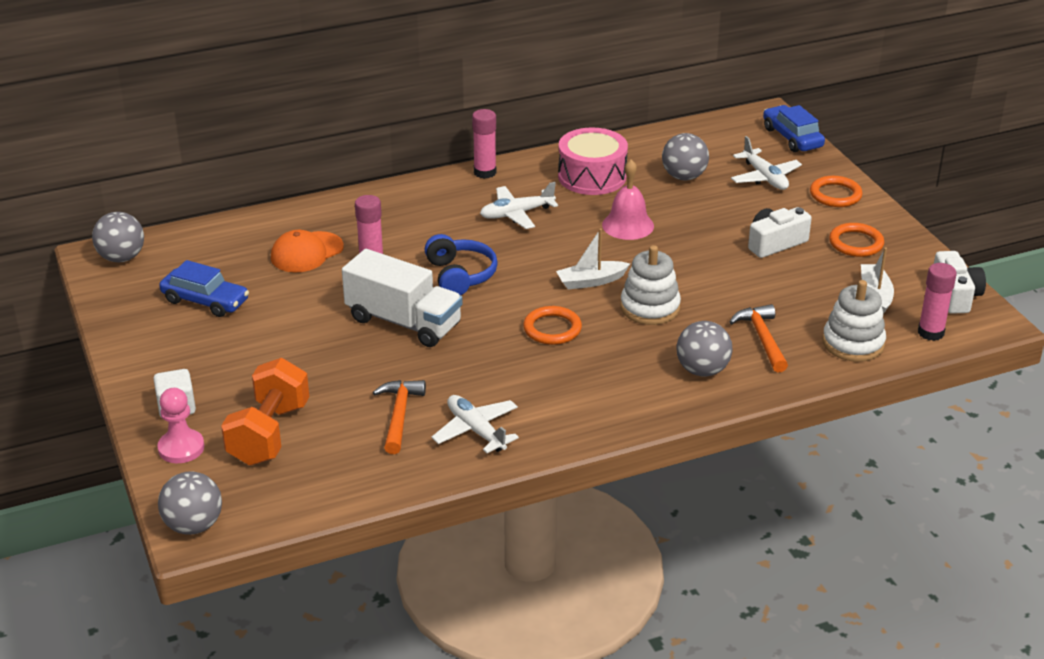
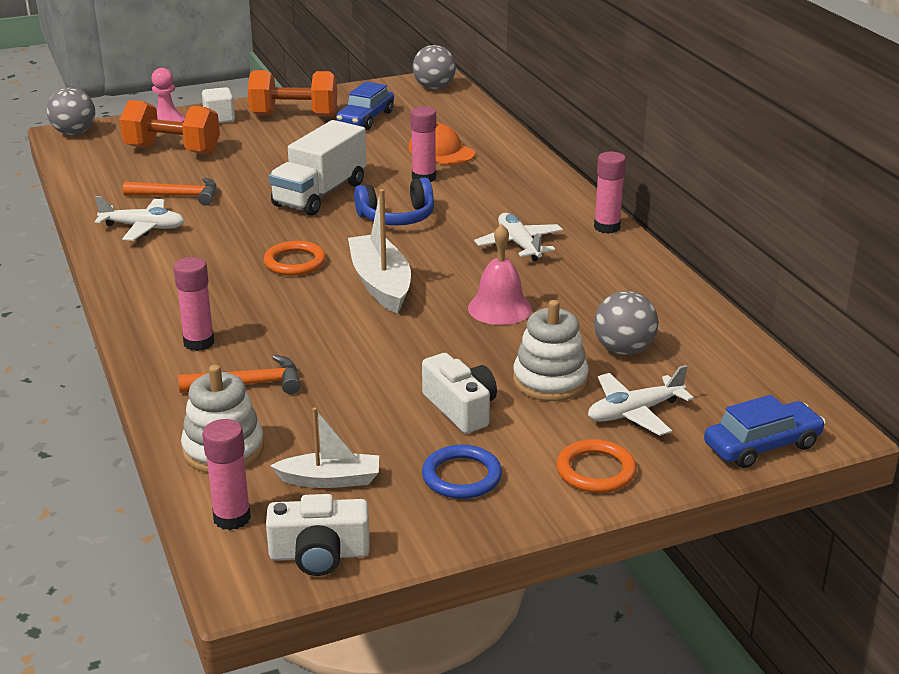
camera: 90 degrees right, 5 degrees down
(181, 351) = (294, 115): none -> orange dumbbell
(476, 430) = (143, 227): white plane -> white plane turned 45 degrees clockwise
(591, 281) = (380, 284): white boat -> white boat, size x1.59
(592, 176) = (610, 288): pink drum -> none
(650, 307) = (324, 316): white stacking toy -> white stacking toy (550, 381)
(702, 370) = (199, 343): grey ball -> pink glue stick
(856, 243) = (461, 476): orange ring -> blue ring

